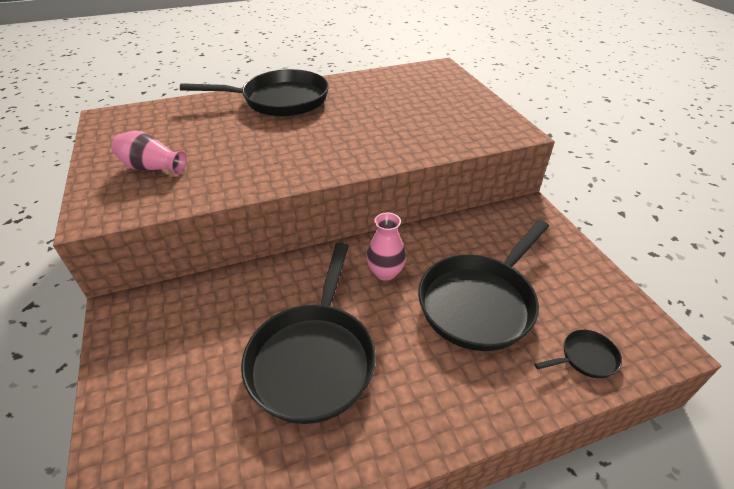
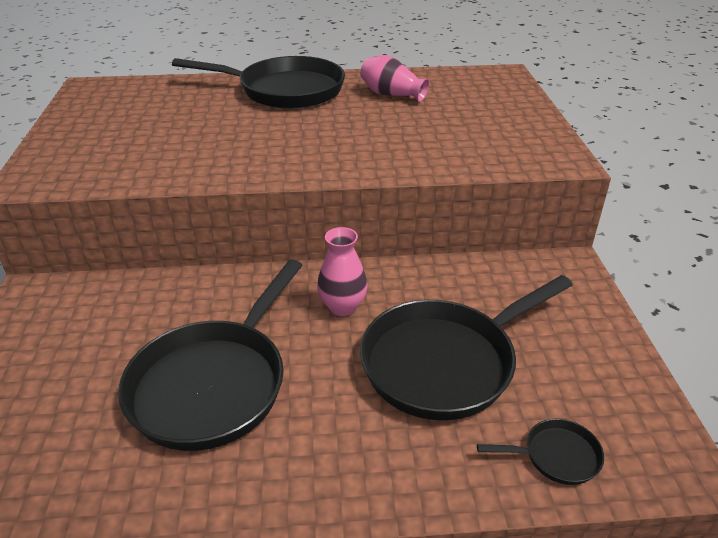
camera: 15 degrees right, 5 degrees down
(152, 168) = (110, 143): pink vase -> pink vase (391, 95)

